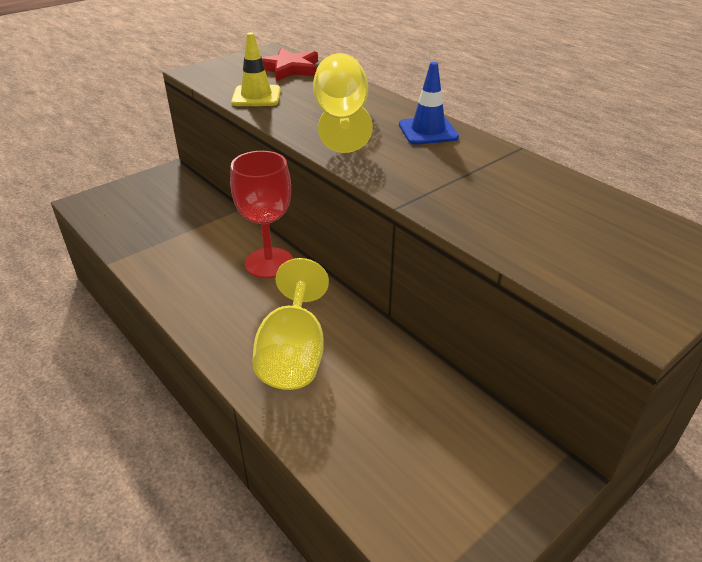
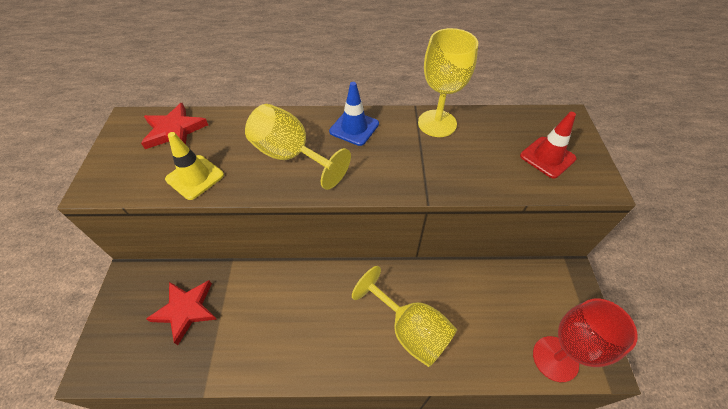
camera: 50 degrees left, 15 degrees up
(171, 213) = (186, 310): none -> red star
(269, 263) = (311, 285): red goblet -> red goblet (555, 358)
(520, 169) = (437, 123): none -> yellow goblet
(609, 260) = (547, 157): none -> red traffic cone

